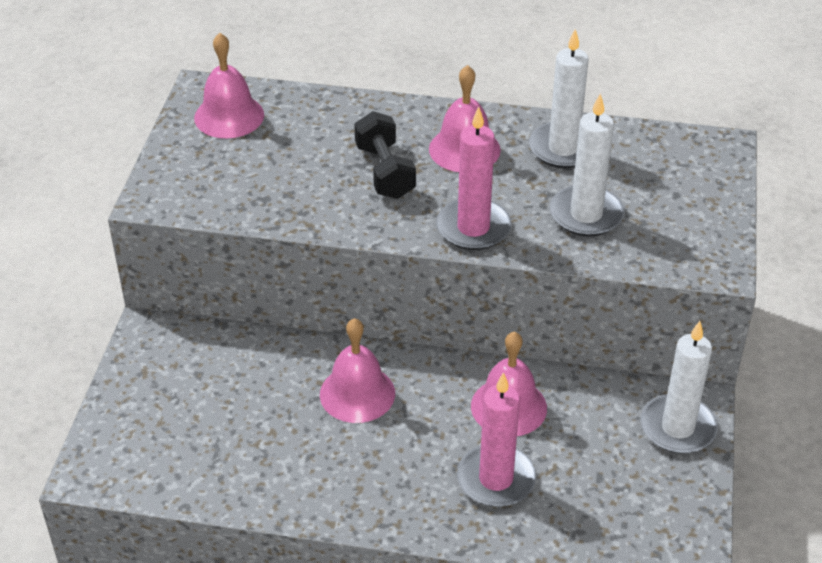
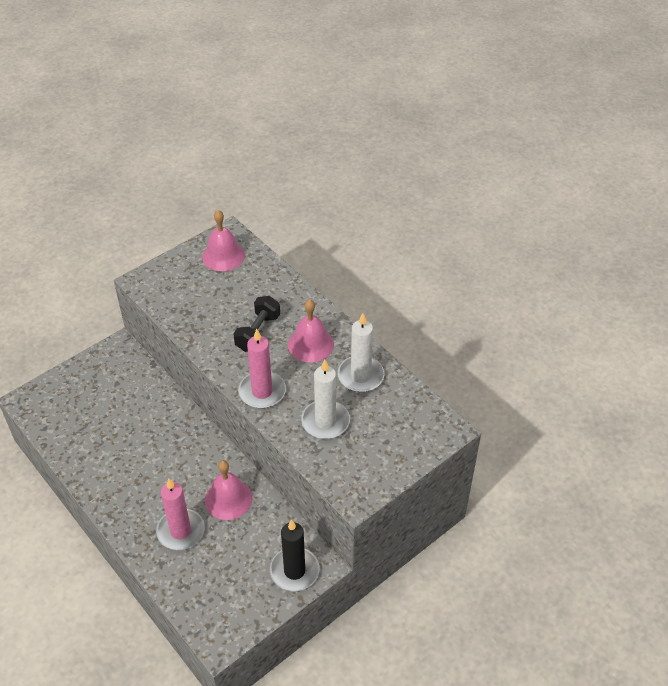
camera: 40 degrees right, 5 degrees up
(357, 393) = (170, 442): pink bell -> none
(677, 427) = (294, 571): white candle -> black candle

